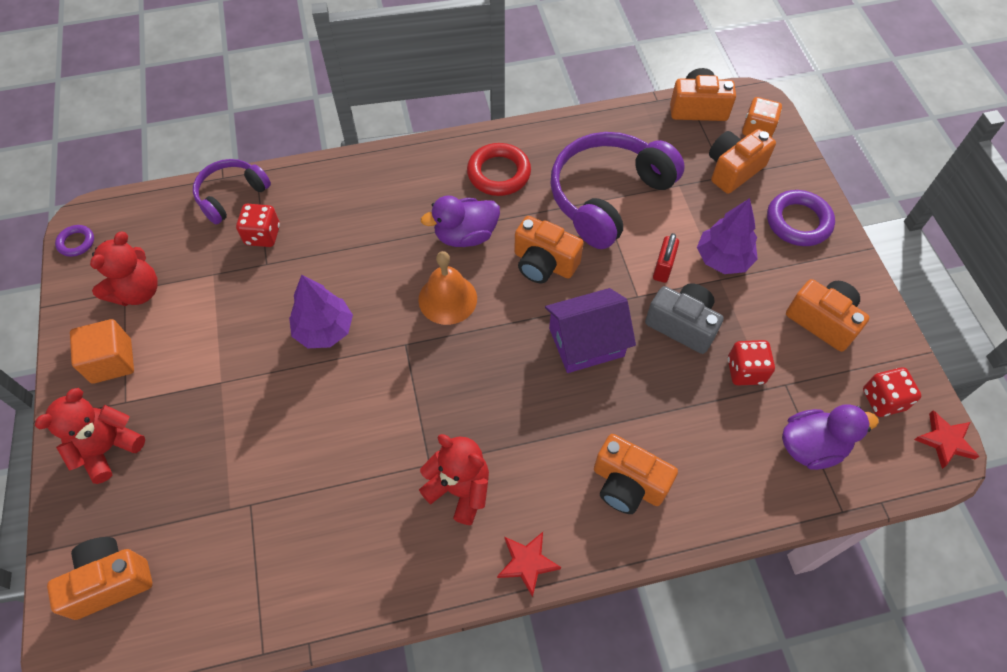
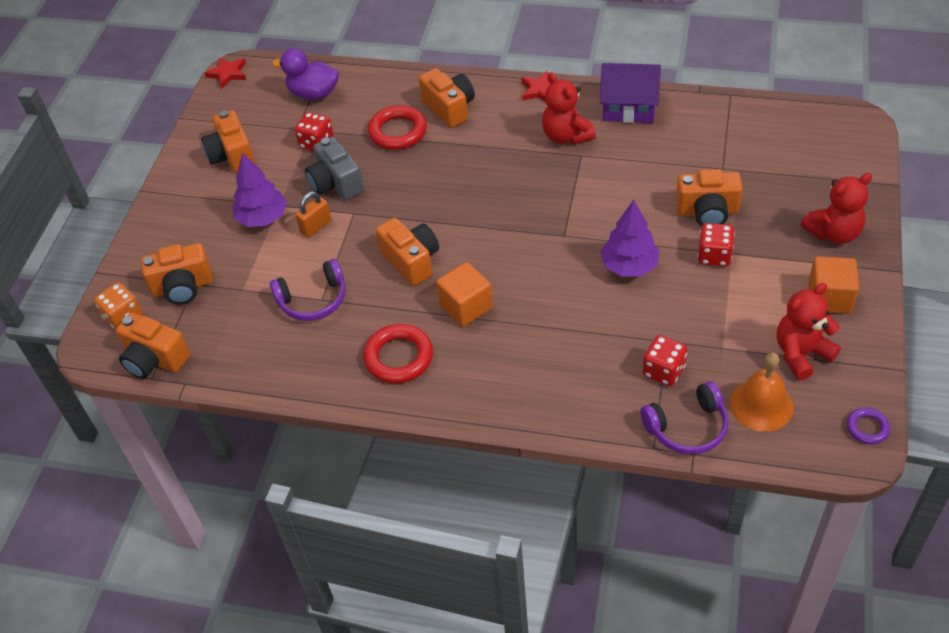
camera: 150 degrees left, 10 degrees down
(110, 581) = (833, 154): orange camera -> orange camera (707, 212)
(447, 299) = (511, 258): orange bell -> orange bell (761, 405)
(465, 235) = (466, 307): purple duck -> orange cube
(586, 342) = (418, 194): purple house -> purple house (629, 107)
(608, 196) = (313, 300): purple headphones -> purple headphones, size x0.56
(663, 268) = (316, 227): red padlock -> orange padlock
(665, 422) = (398, 132): none -> red ring
(798, 222) = (175, 226): purple ring -> none
(883, 400) = (242, 103): red dice -> red dice (714, 256)

